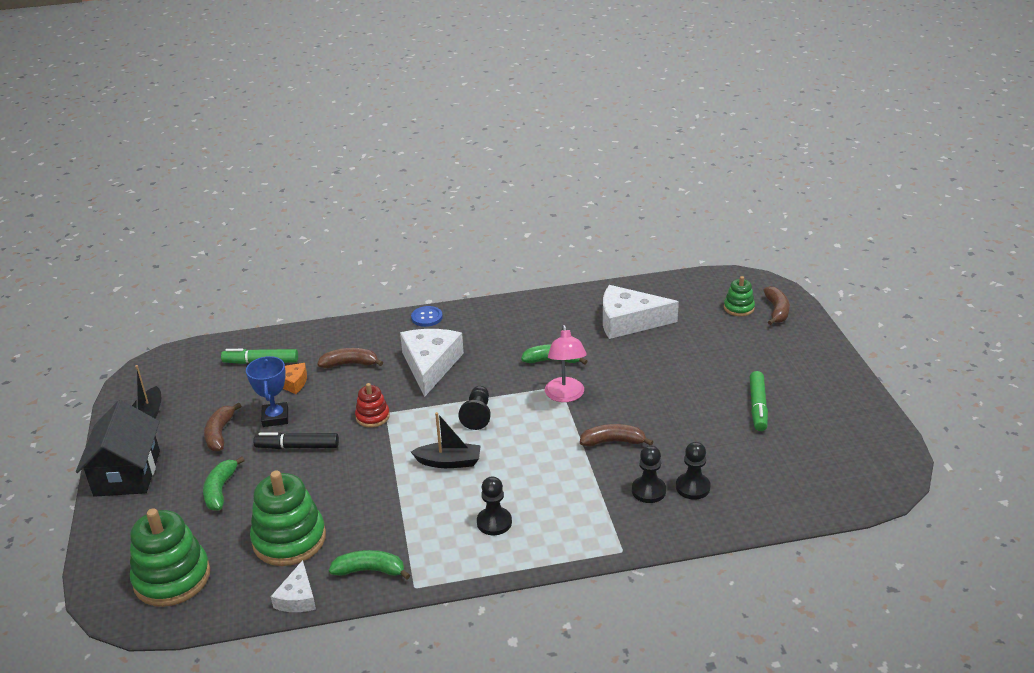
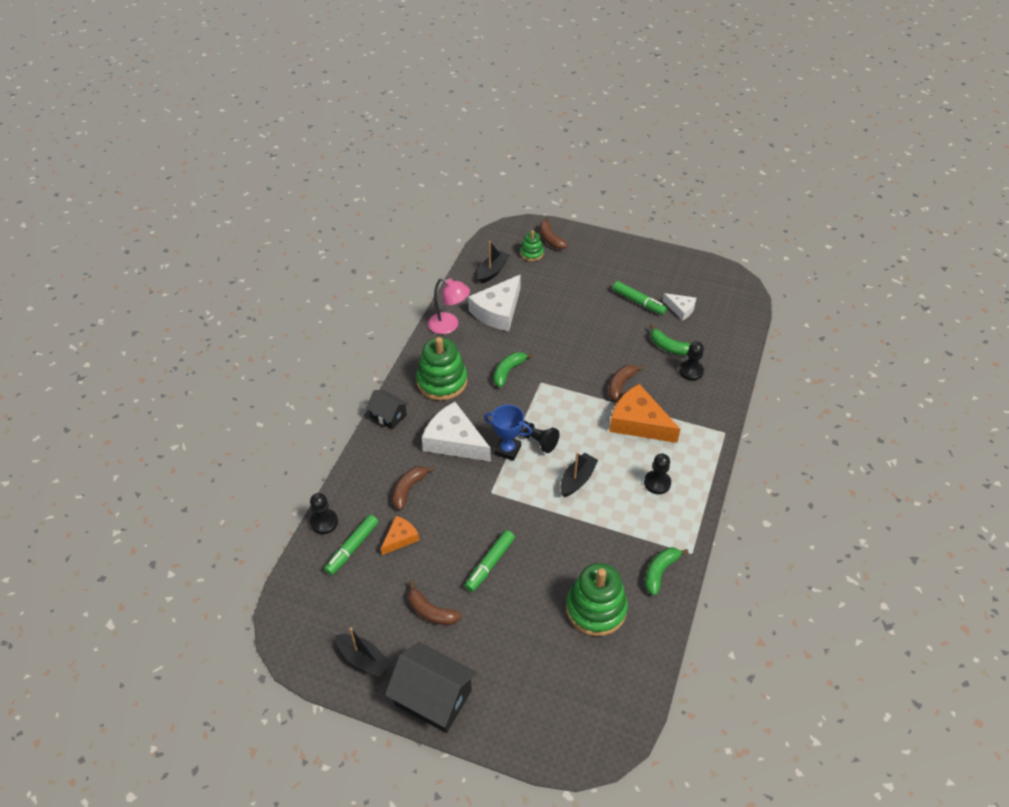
camera: 60 degrees left, 15 degrees up
(172, 578) = (589, 701): green stacking toy -> green stacking toy (442, 381)
(220, 490) = (506, 635): green banana -> green banana (669, 347)
(275, 418) = (440, 565): blue trophy -> blue trophy (507, 450)
(297, 447) = (490, 564): black marker -> green marker
(297, 597) = (660, 625): white cheese -> white cheese (680, 309)
(372, 417) = (490, 502): red stacking toy -> none
(427, 317) = (388, 416): blue button -> black house
(565, 396) = (554, 384): pink lamp -> pink lamp (449, 325)
(570, 476) = (639, 422): none -> orange cheese
(648, 491) = (680, 393): black pawn -> black pawn (324, 522)
(681, 296) = (493, 271): none -> black boat
(776, 311) = (550, 239): brown banana -> brown banana turned 150 degrees counterclockwise

